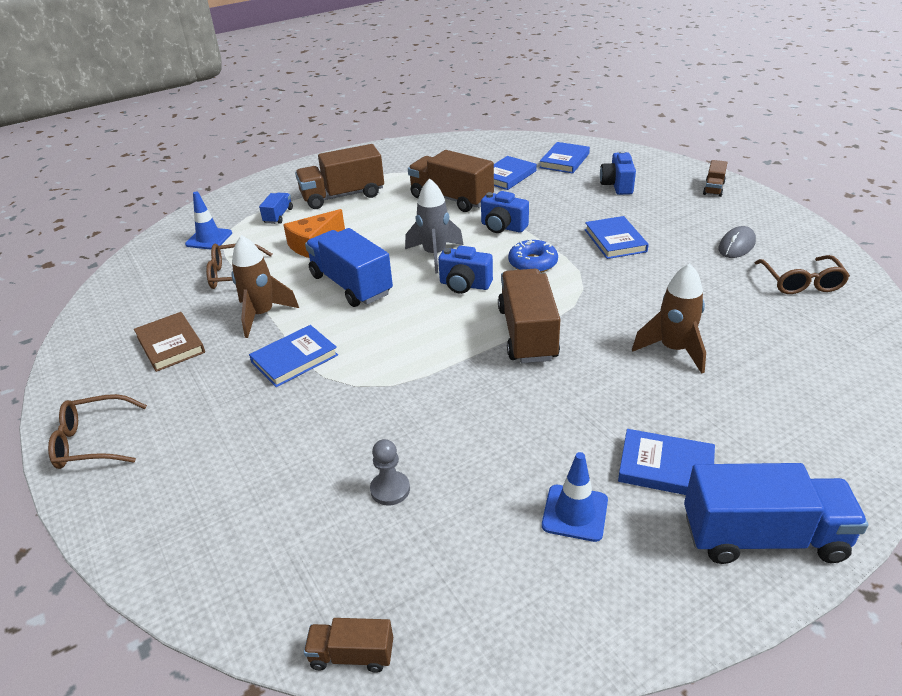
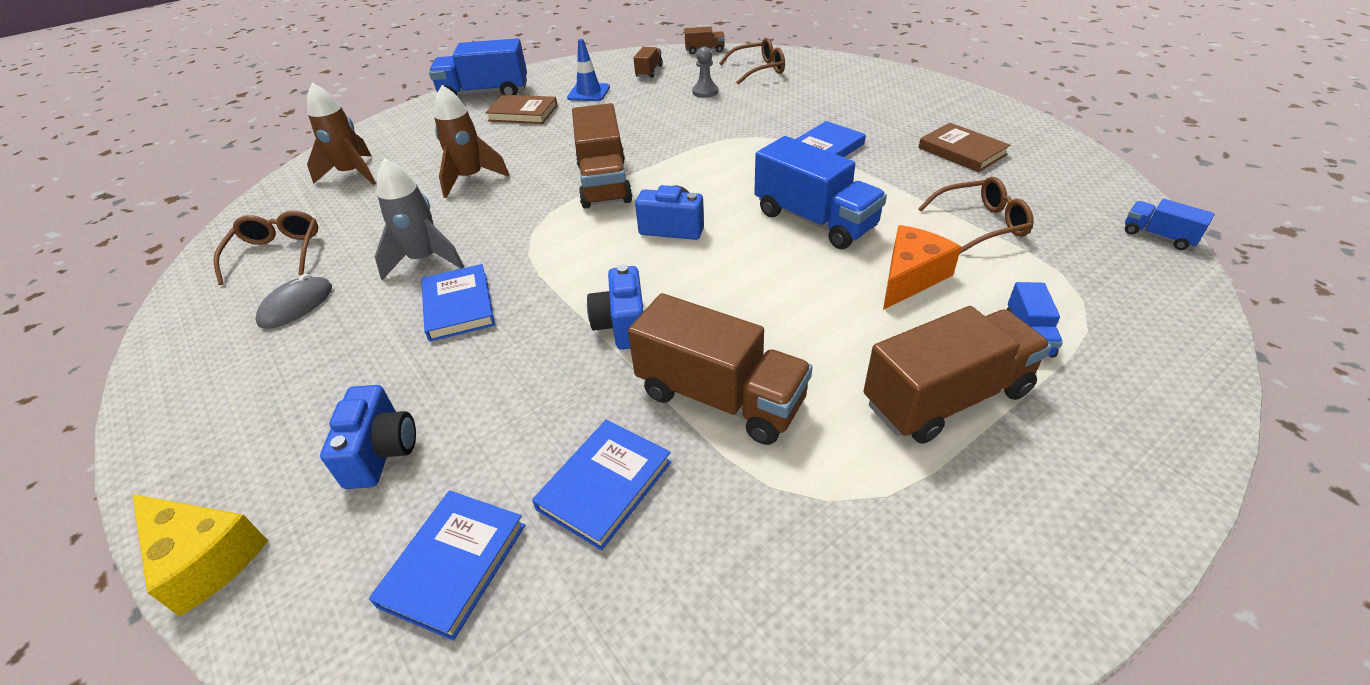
camera: 175 degrees right, 5 degrees up
(92, 442) = (938, 94): brown glasses -> brown glasses (758, 69)
(132, 261) = (1158, 236): none -> blue truck
(209, 239) = (1093, 279): blue traffic cone -> none
(262, 315) = (894, 182): brown rocket -> brown rocket (353, 174)
(435, 255) = (720, 268): grey rocket -> grey rocket (425, 260)
(502, 227) = (622, 325): blue camera -> blue camera turned 120 degrees counterclockwise
(532, 263) = (585, 262): blue donut -> none
(665, 467) = (523, 113): blue book -> brown book
(670, 162) = (205, 558): none -> yellow cheese
(713, 188) = (202, 448): brown truck -> brown truck (649, 71)

